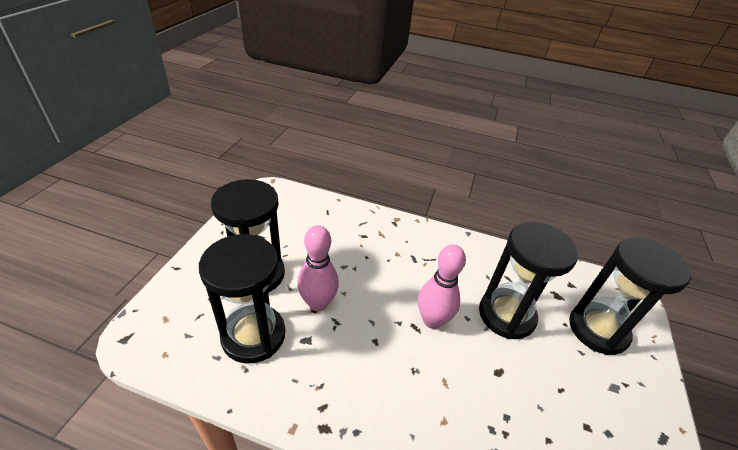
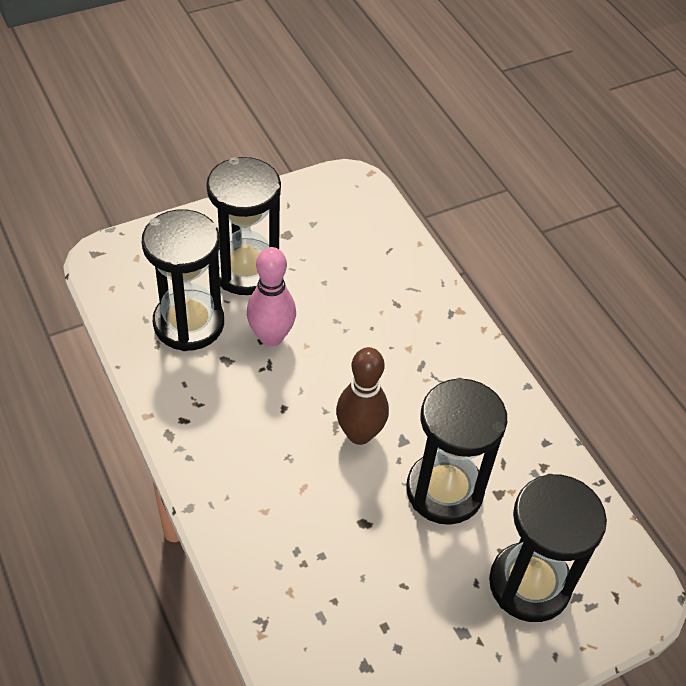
camera: 45 degrees right, 10 degrees up
(432, 320) = (359, 434): pink bowling pin -> brown bowling pin

